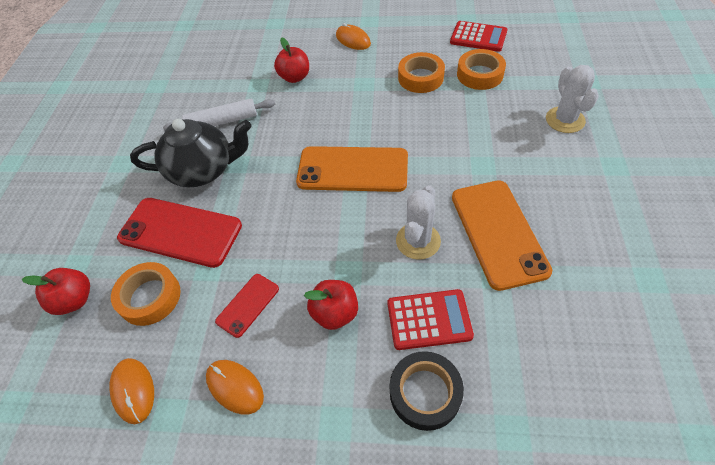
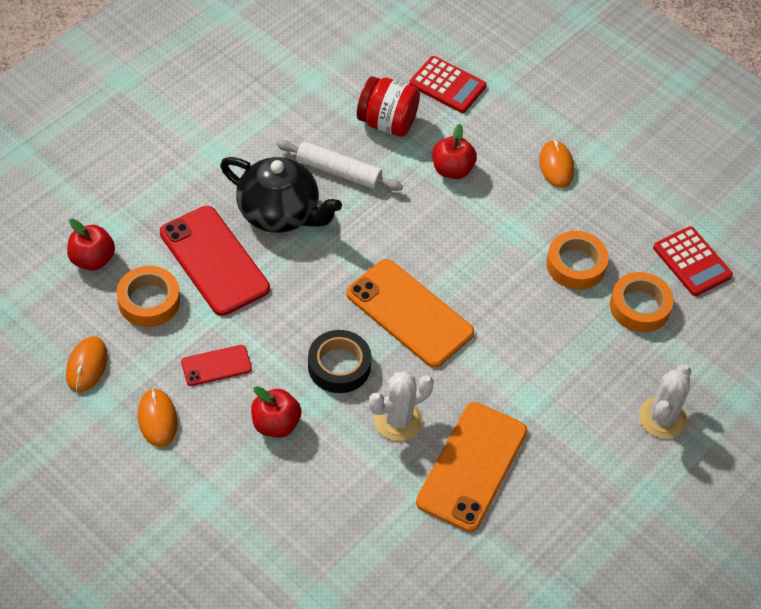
camera: 30 degrees right, 0 degrees up
(229, 78) = (387, 123): none -> red jar
(425, 393) = (285, 530): black tape -> black tape (339, 366)
(429, 320) = (341, 485): red calculator -> red calculator (447, 85)

